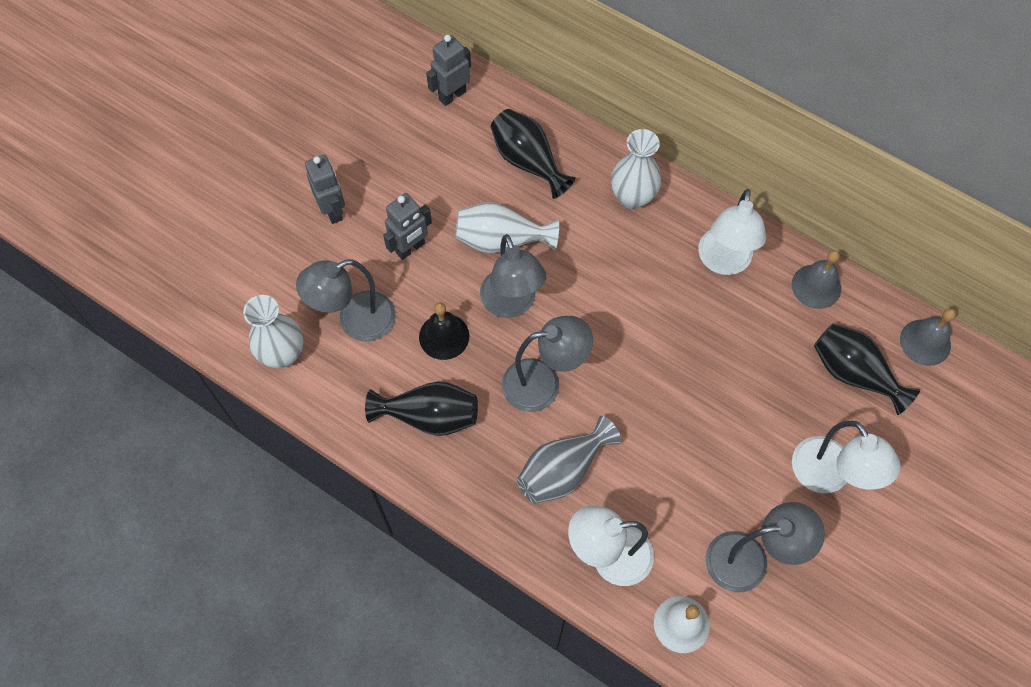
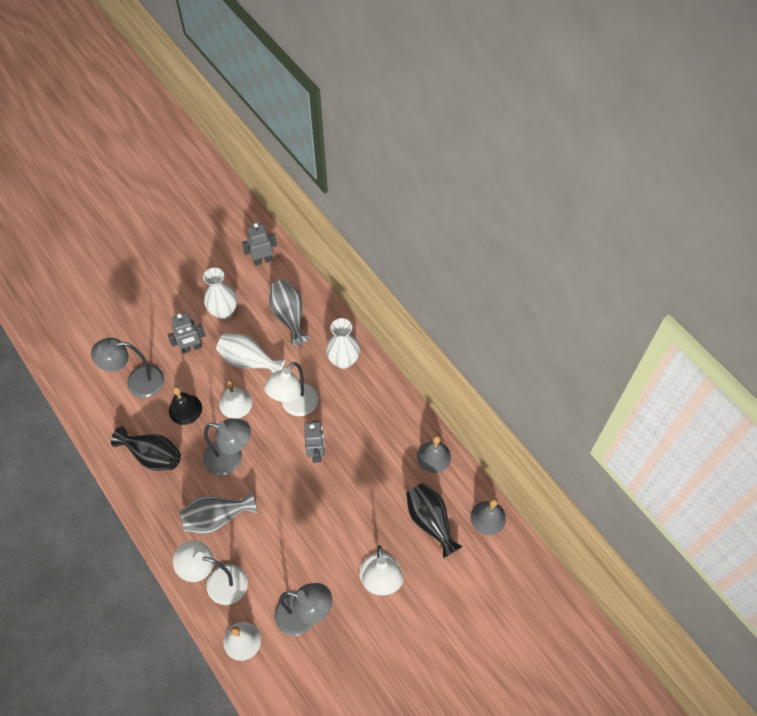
camera: 20 degrees right, 5 degrees down
(283, 354) = (85, 387): white vase -> white vase (224, 311)
(332, 210) = (156, 309): grey robot -> grey robot (316, 453)
(511, 304) = (235, 403): grey lamp -> white bell
(528, 161) = (289, 316): black vase -> grey vase
(723, 262) = (381, 421): white lamp -> white lamp (295, 406)

